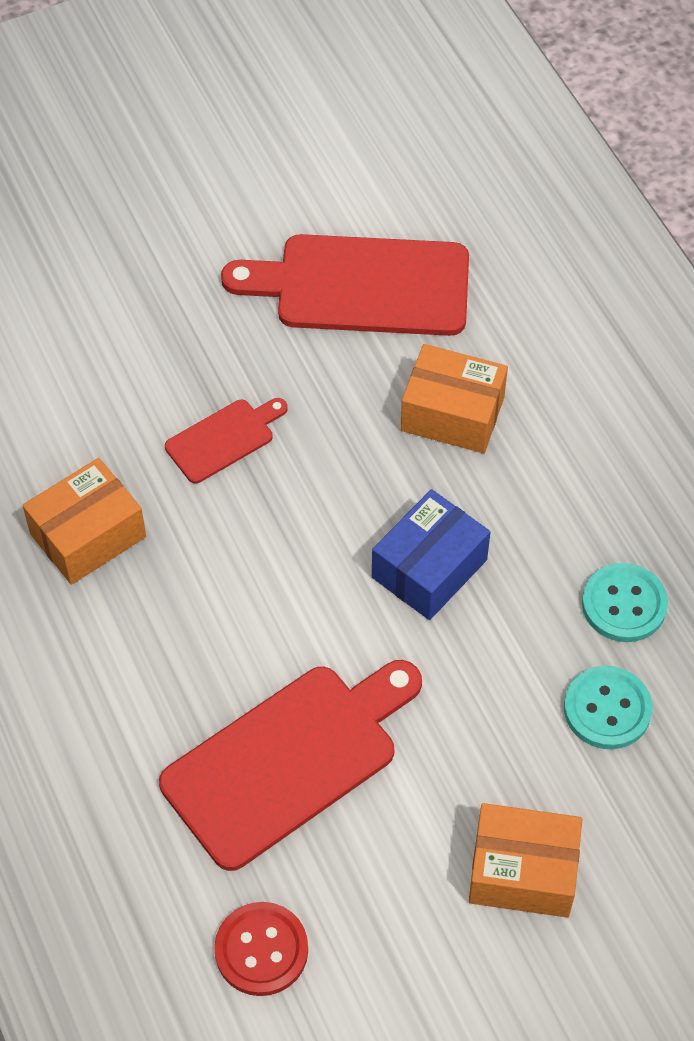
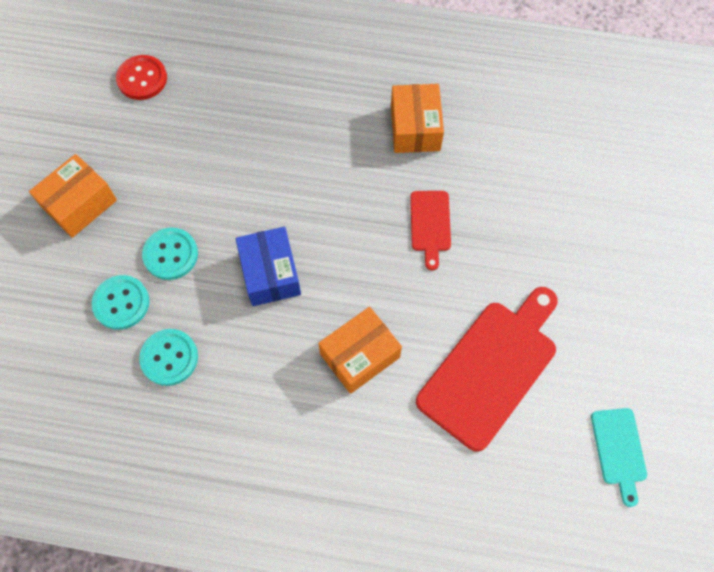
camera: 125 degrees right, 10 degrees up
(288, 760) = (220, 142): red cutting board -> none
(359, 140) = (619, 450): none -> turquoise cutting board
(498, 700) = (170, 254): none -> turquoise button

